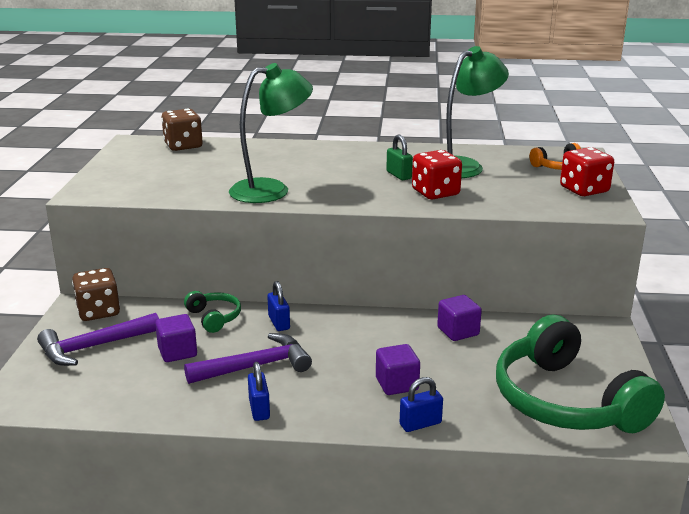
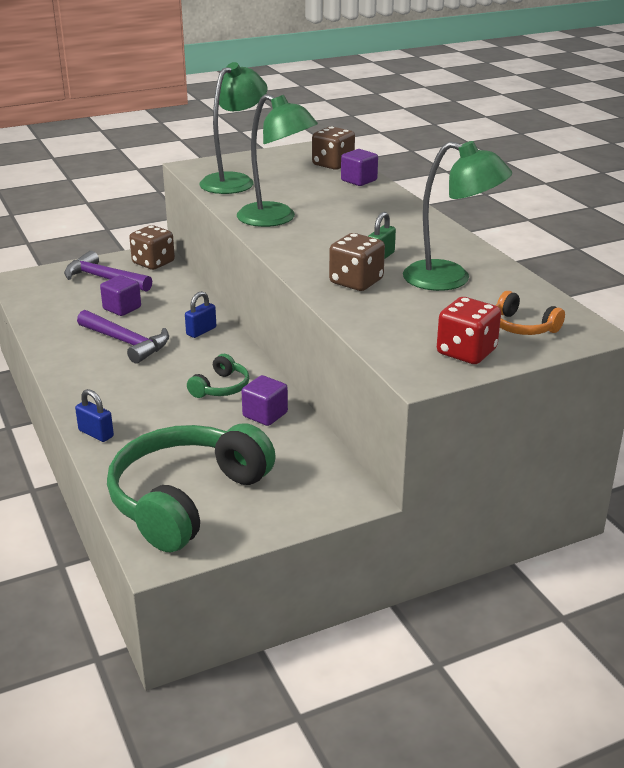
camera: 60 degrees right, 5 degrees up
(155, 185) = (234, 181): none -> green lamp
(214, 317) = (184, 304): green headphones -> green headphones (221, 387)
(259, 409) = (69, 362): blue padlock -> none
(397, 384) = (148, 408): purple cube -> purple cube (359, 180)
(435, 193) = (356, 282): red dice -> brown dice

